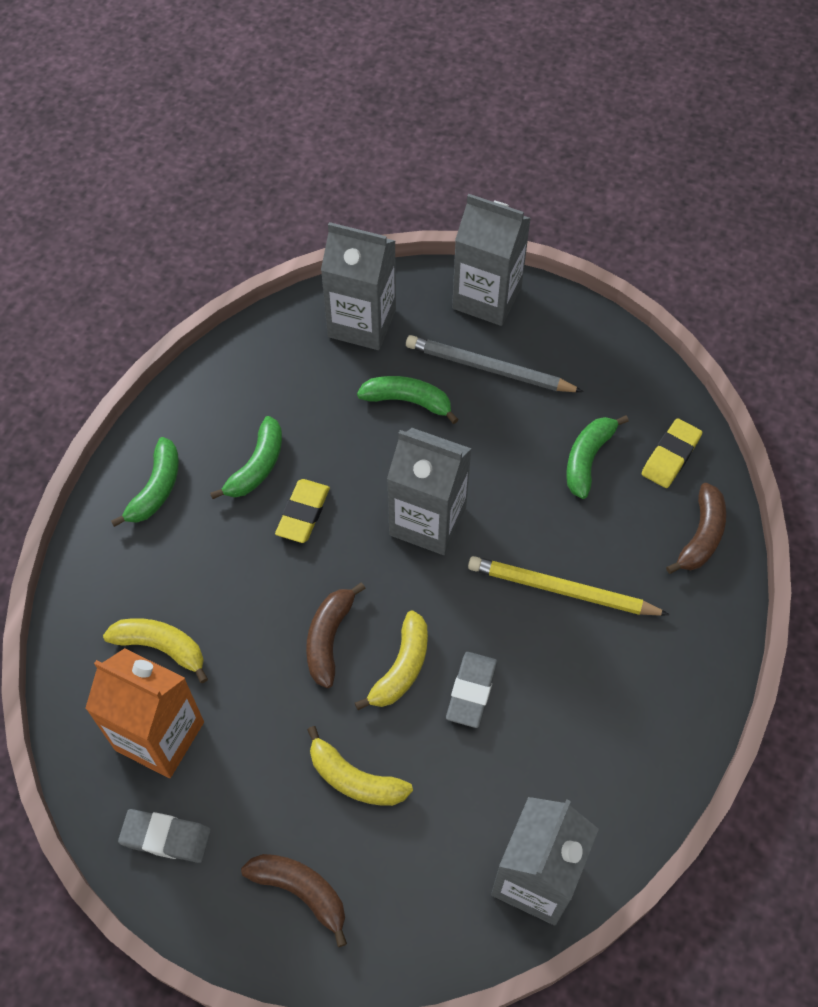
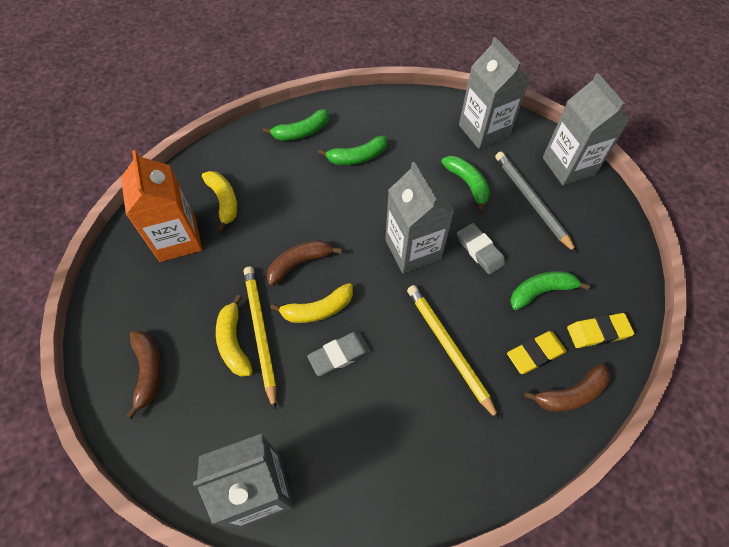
camera: 45 degrees right, 0 degrees up
(166, 837) = (127, 286): grey eraser -> grey eraser (480, 250)
(303, 513) = (354, 195): yellow eraser -> yellow eraser (535, 354)
(371, 744) = (261, 333): none -> yellow pencil

